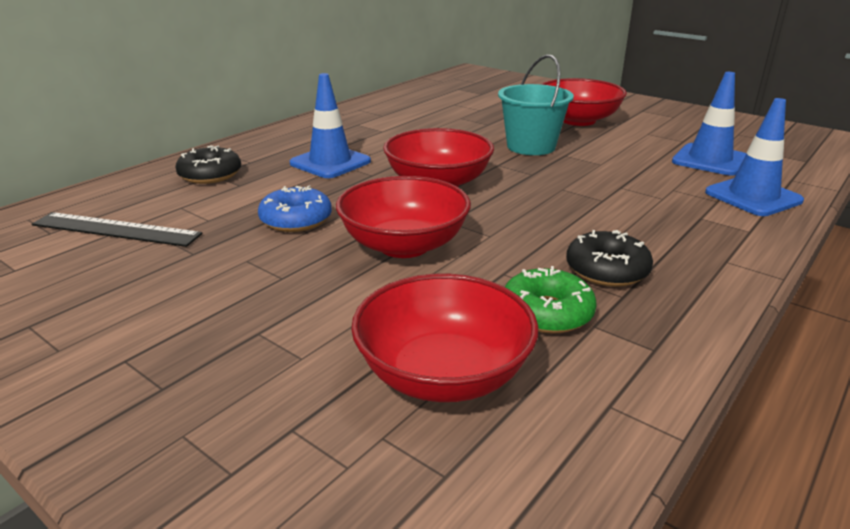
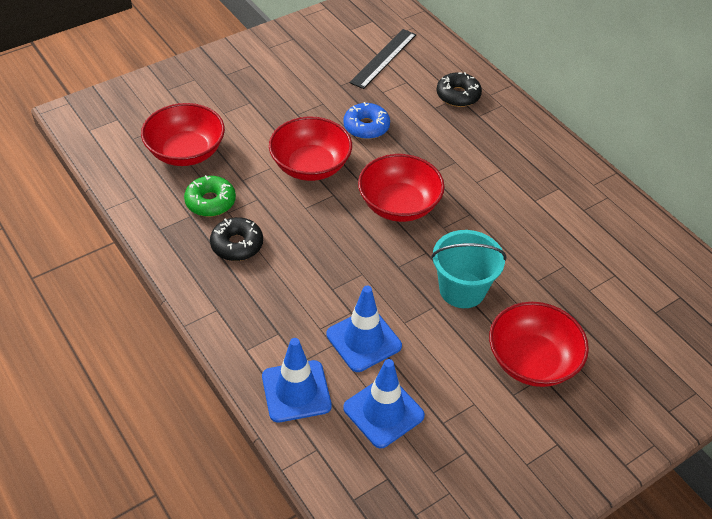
camera: 105 degrees right, 20 degrees up
(330, 162) = (463, 156): blue traffic cone -> blue traffic cone (363, 340)

